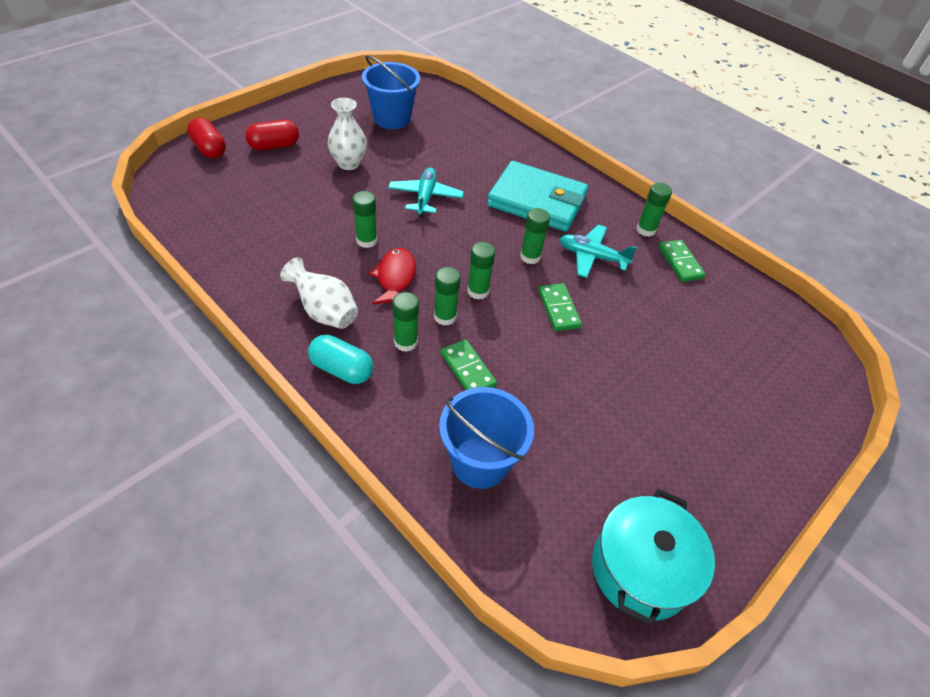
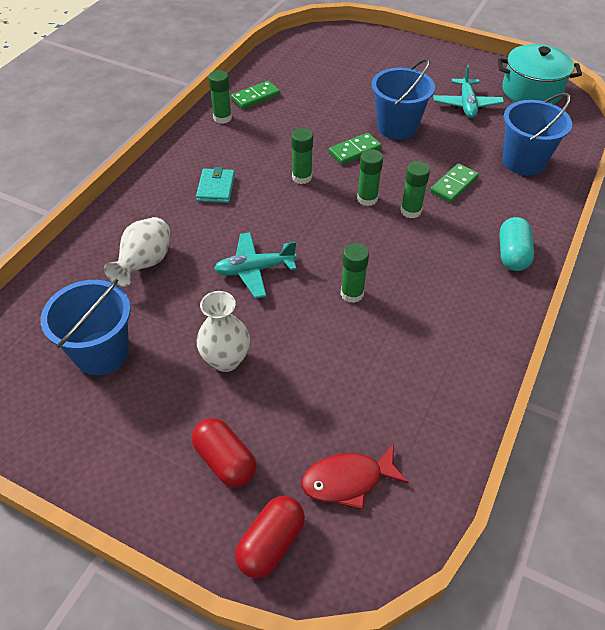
camera: 105 degrees left, 0 degrees up
(325, 312) = (464, 289): white vase -> white vase (145, 264)
(395, 278) = (388, 255): red fish -> red fish (348, 480)
(405, 342) = (455, 226): green glue stick -> none
(537, 201) = (216, 188): turquoise wallet -> turquoise wallet, size x0.47
(591, 362) = (397, 127): none -> blue bucket
(592, 257) = (278, 142): turquoise plane -> turquoise plane (466, 105)

